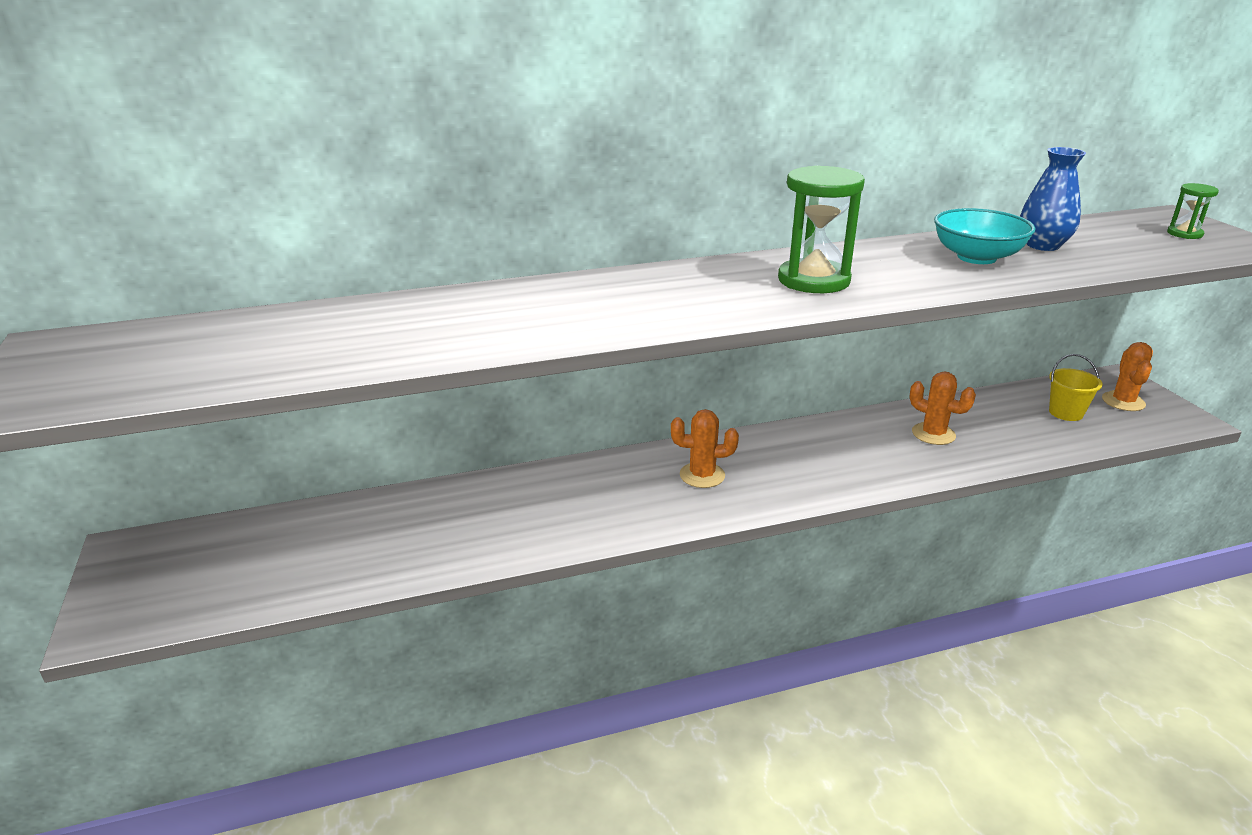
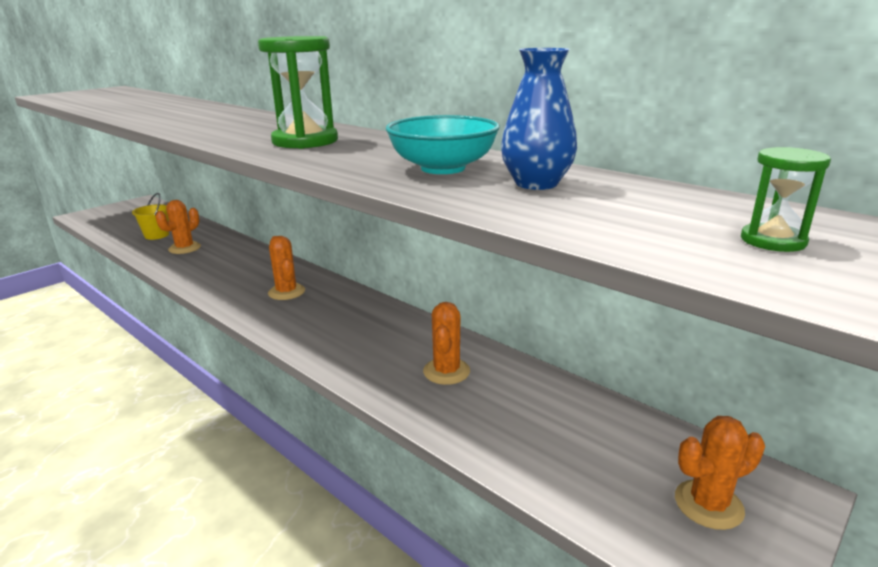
camera: 60 degrees right, 5 degrees down
(461, 527) = (184, 248): none -> orange cactus
(1066, 413) = (603, 453): yellow bucket -> yellow bucket (157, 235)

